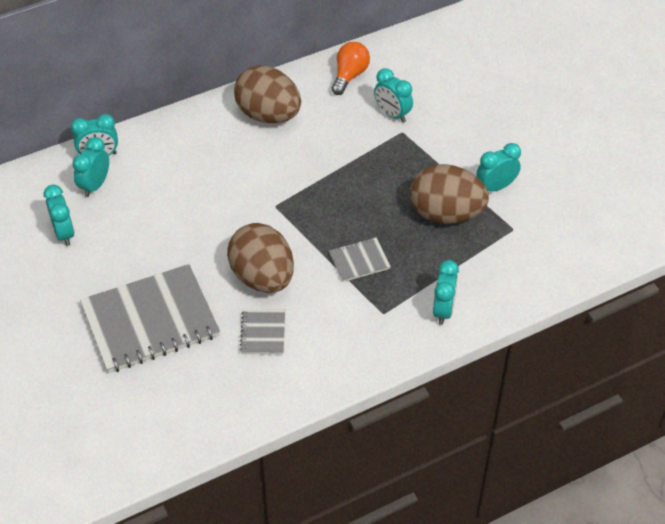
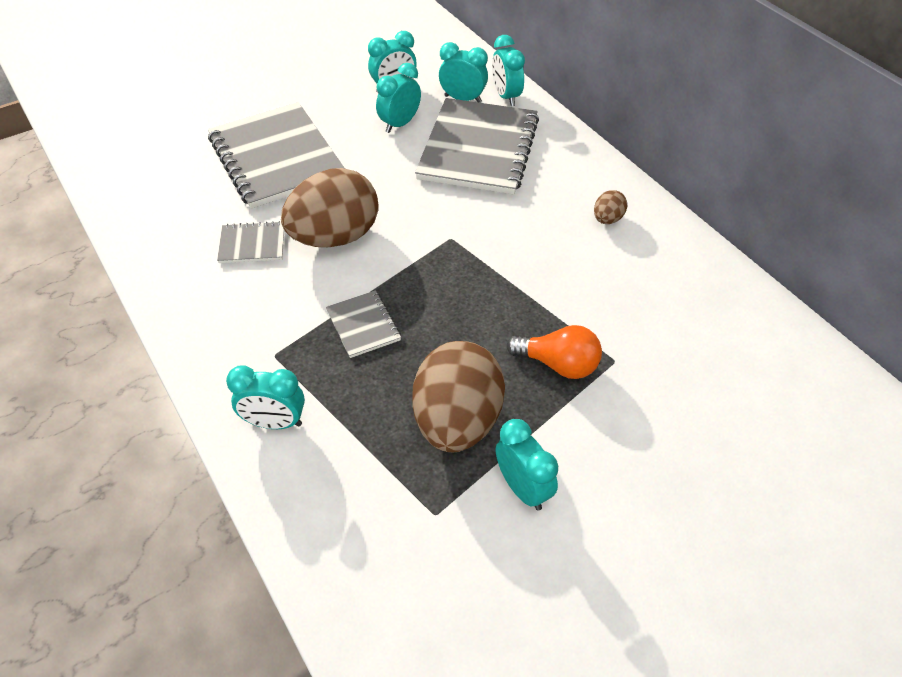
camera: 85 degrees right, 0 degrees up
(169, 181) = (478, 149): none -> grey notebook
(268, 115) = (607, 219): brown egg -> brown egg, size x0.43
(349, 76) = (712, 294): orange light bulb -> orange light bulb (558, 364)
(392, 114) = (648, 347): turquoise clock -> turquoise clock (400, 124)

